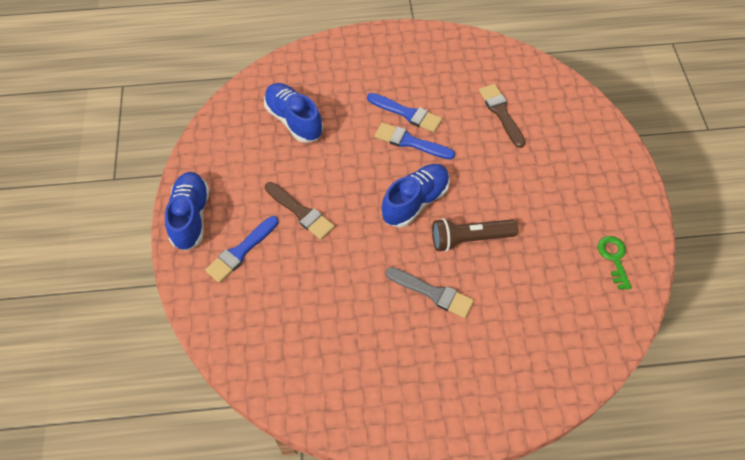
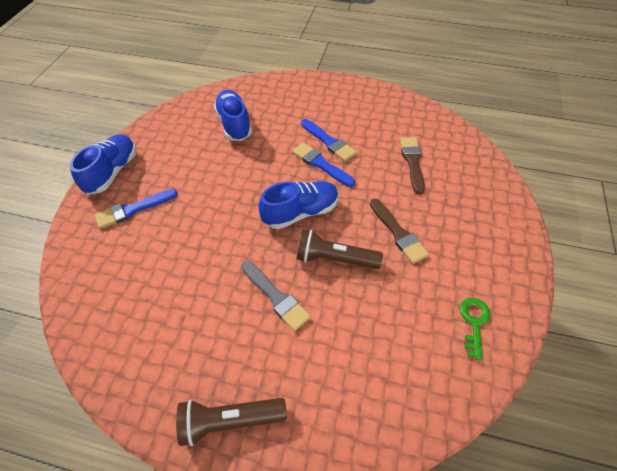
camera: 20 degrees right, 5 degrees down
(301, 212) = (199, 193): brown brush -> brown brush (398, 233)
(446, 411) = (230, 421): none -> brown flashlight

